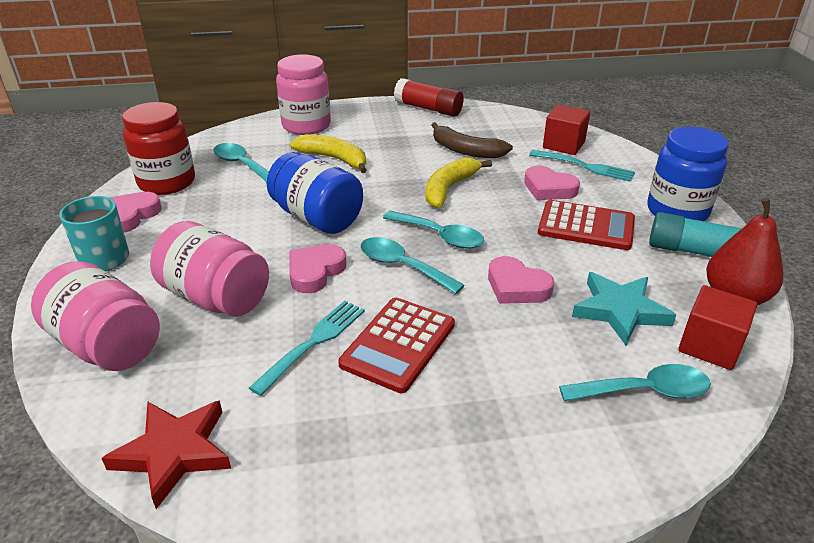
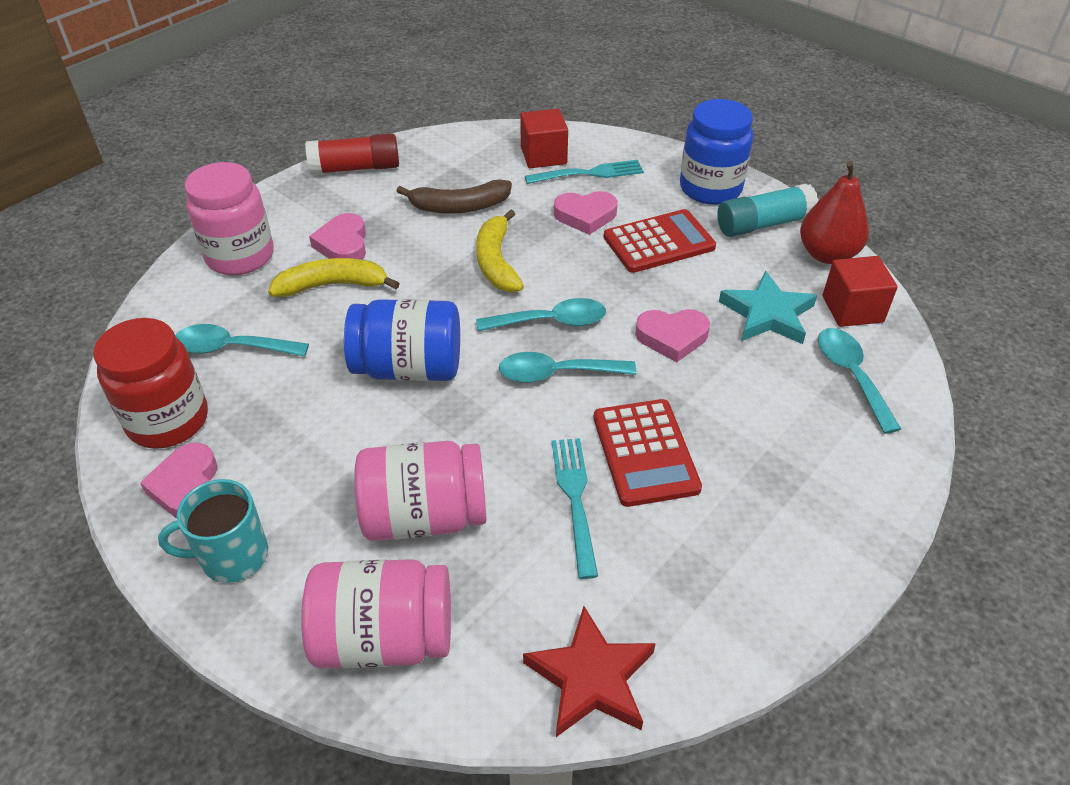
camera: 40 degrees left, 10 degrees up
(315, 272) = (485, 428): pink heart -> pink heart (343, 244)
(644, 391) = (851, 375): turquoise spoon -> turquoise spoon turned 60 degrees counterclockwise

